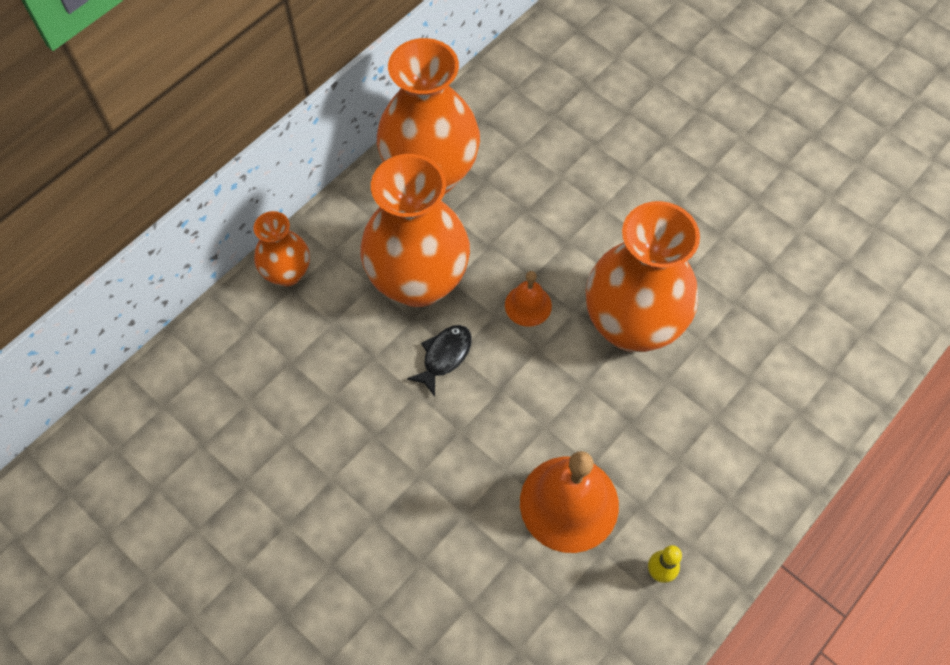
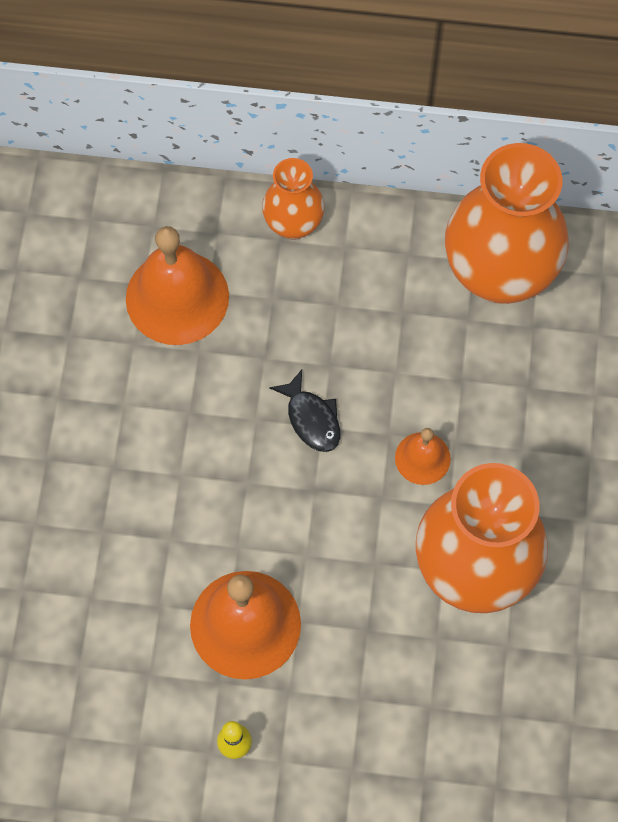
camera: 55 degrees right, 5 degrees up
(277, 386) = (177, 297): none -> orange bell
(418, 281) = (372, 343): orange vase -> none
(444, 356) = (311, 419): black fish -> black fish turned 60 degrees clockwise

